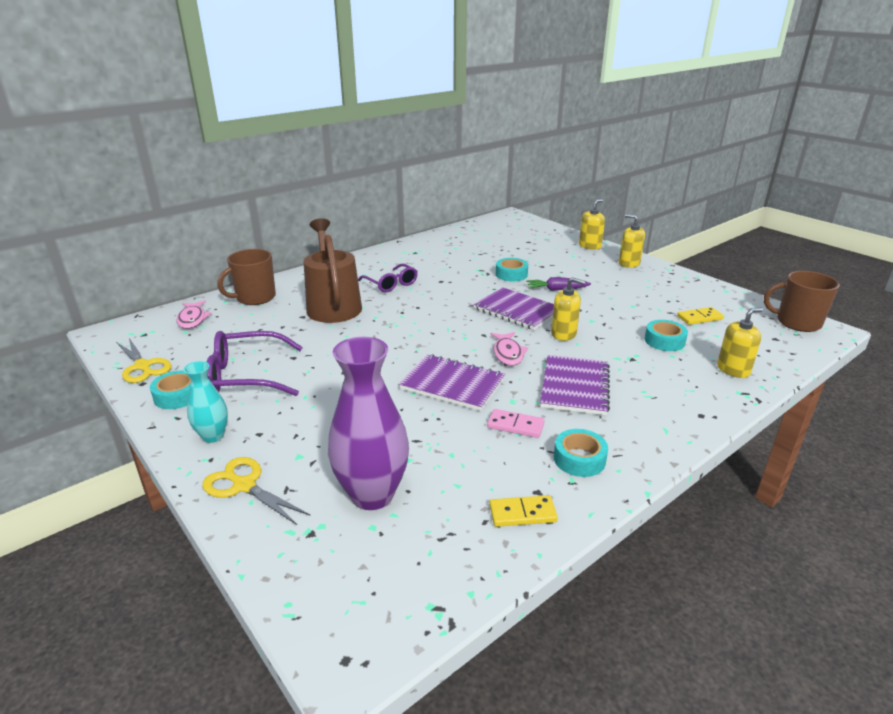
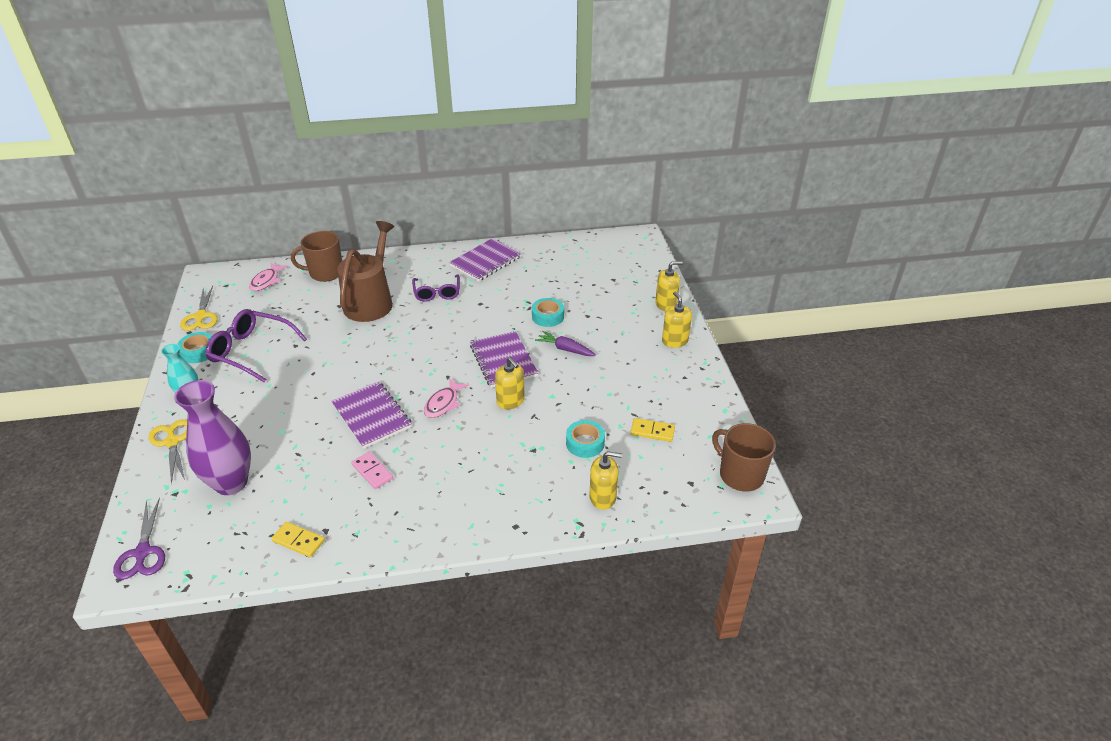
camera: 30 degrees right, 10 degrees up
(343, 613) = (143, 552): none -> purple scissors
(575, 386) = (455, 456): purple notebook -> purple notebook (486, 261)
(579, 459) = (381, 519): turquoise tape -> none

